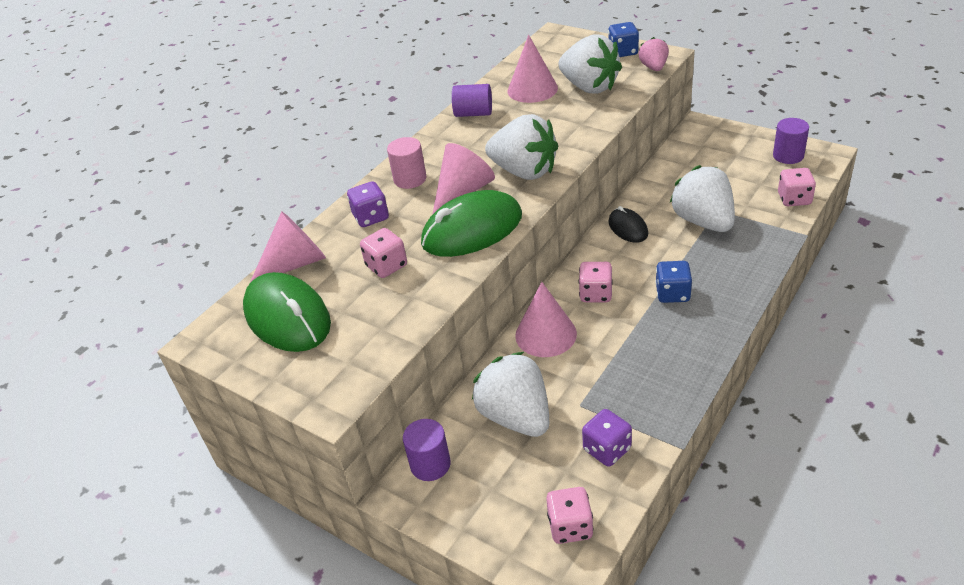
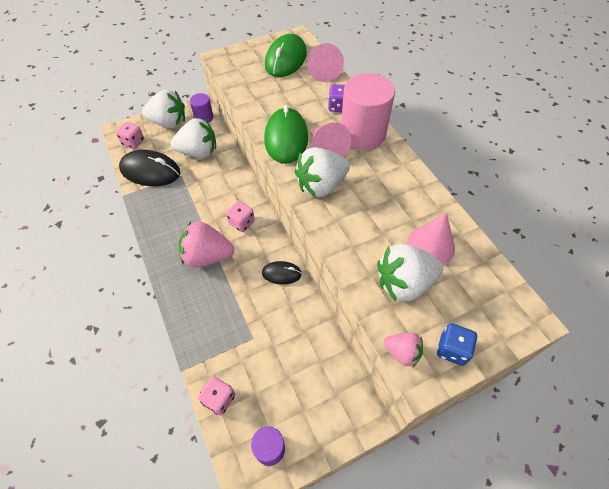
camera: 115 degrees right, 15 degrees up
(287, 317) = (286, 59): green mouse -> green mouse turned 60 degrees counterclockwise
(386, 266) = (289, 98): pink dice -> none
(410, 179) = (362, 134): pink cylinder -> pink cylinder, size x1.98
(473, 113) = (420, 195): purple cylinder -> none
(546, 334) = (234, 186): pink cone -> none
(607, 449) = (150, 171): purple dice -> black mouse
(672, 294) = (207, 256): blue dice -> pink strawberry
(703, 221) = (249, 320): white strawberry -> white strawberry (169, 123)

